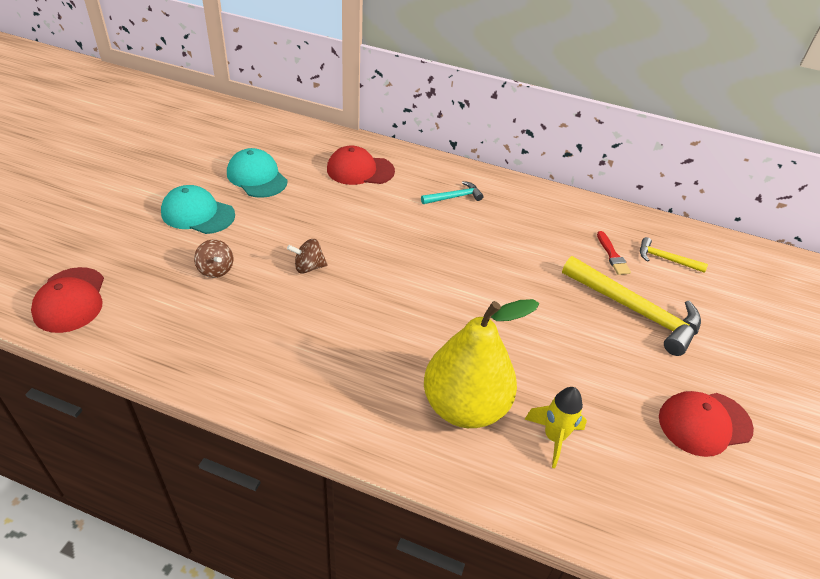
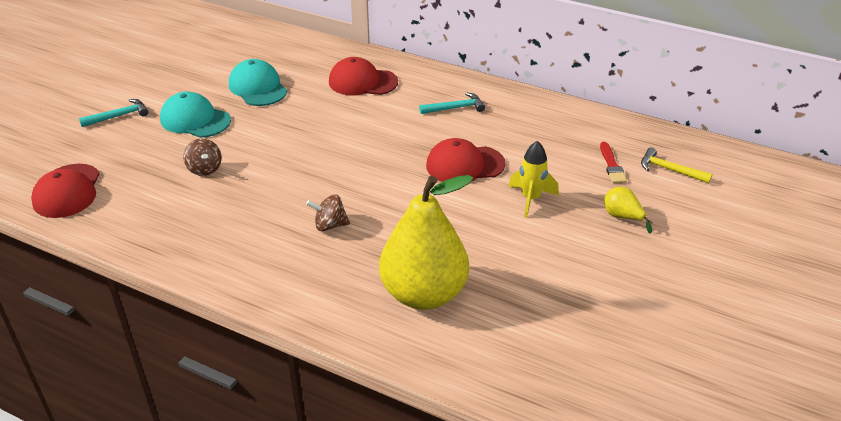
camera: 10 degrees right, 5 degrees down
(116, 211) = (119, 116): none -> turquoise hammer
(308, 267) = (294, 169): brown spinning top -> brown spinning top (330, 225)
(553, 437) = (507, 324): yellow rocket -> yellow rocket (530, 199)
(635, 311) = (623, 217): yellow hammer -> yellow pear
(704, 423) = (668, 319): red cap -> red cap (465, 165)

